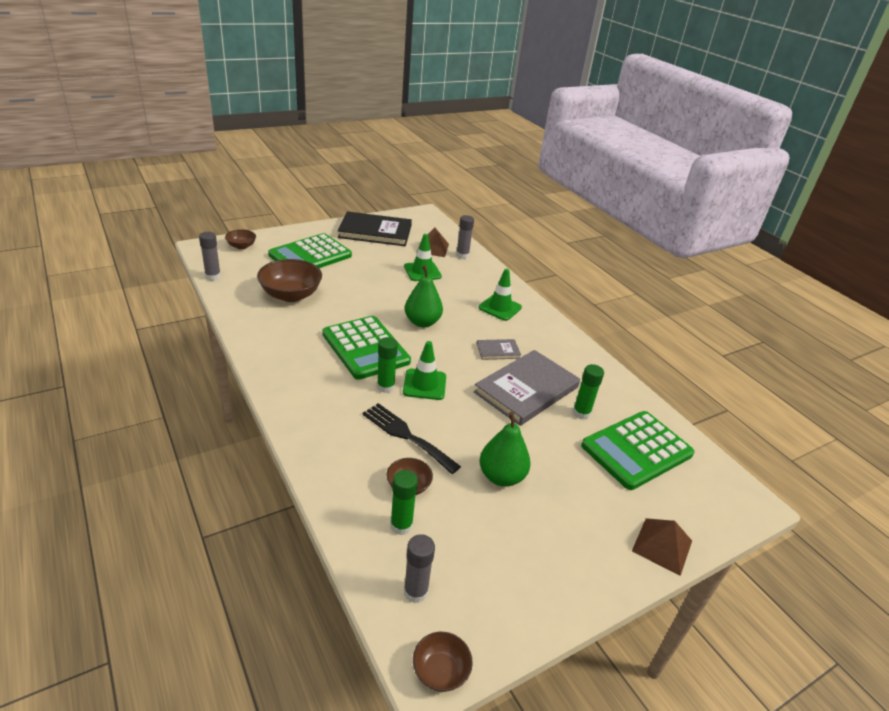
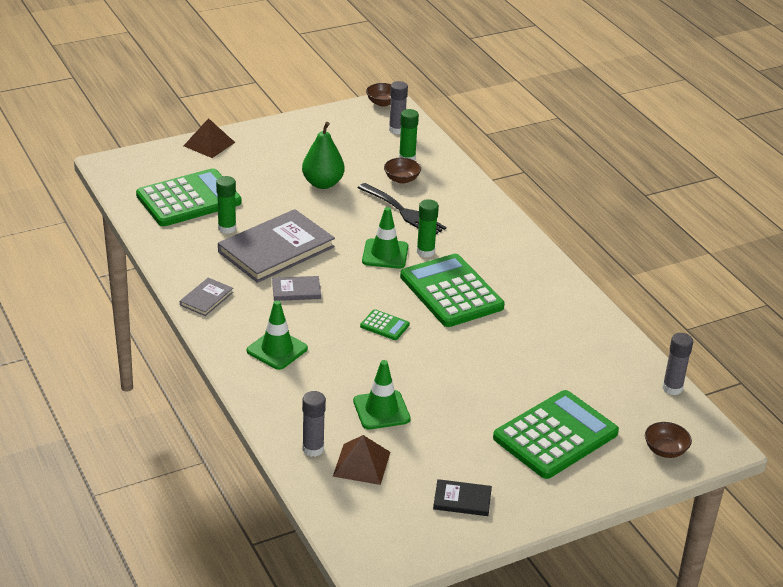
camera: 175 degrees left, 0 degrees up
(291, 295) = (558, 361): brown bowl -> none
(375, 232) = (462, 500): black book -> black book, size x0.46
(422, 322) = (384, 325): green pear -> green calculator
(567, 345) = (206, 298): none -> grey book

